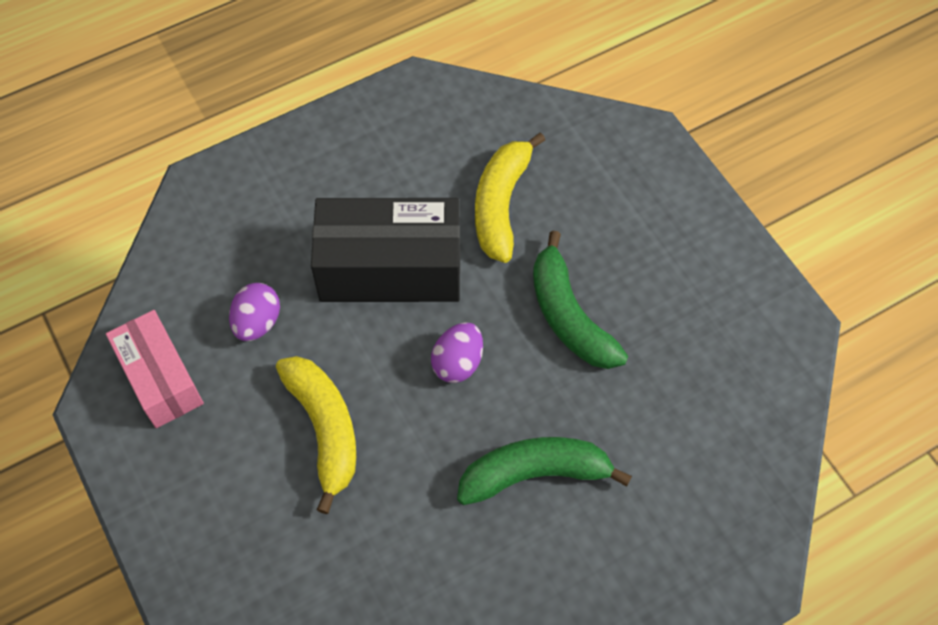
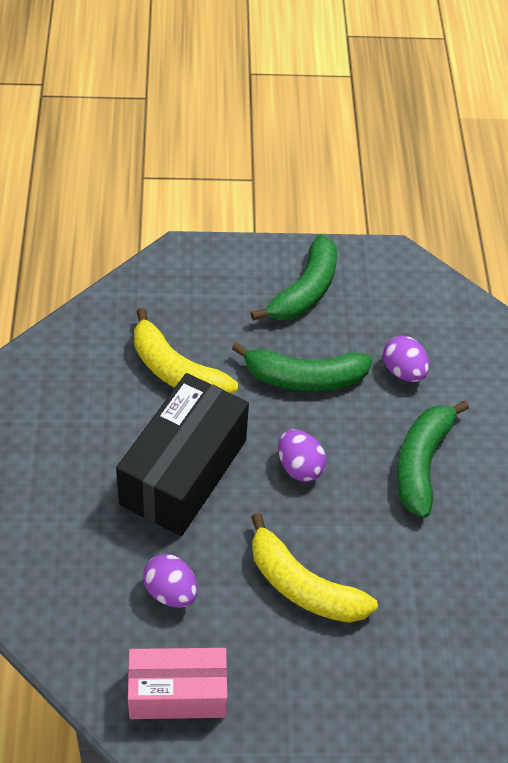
camera: 65 degrees left, 10 degrees down
(325, 429) = (303, 586): yellow banana -> yellow banana turned 150 degrees counterclockwise
(642, 404) = (403, 371): none -> purple egg
(682, 263) = (305, 291): none -> green banana

